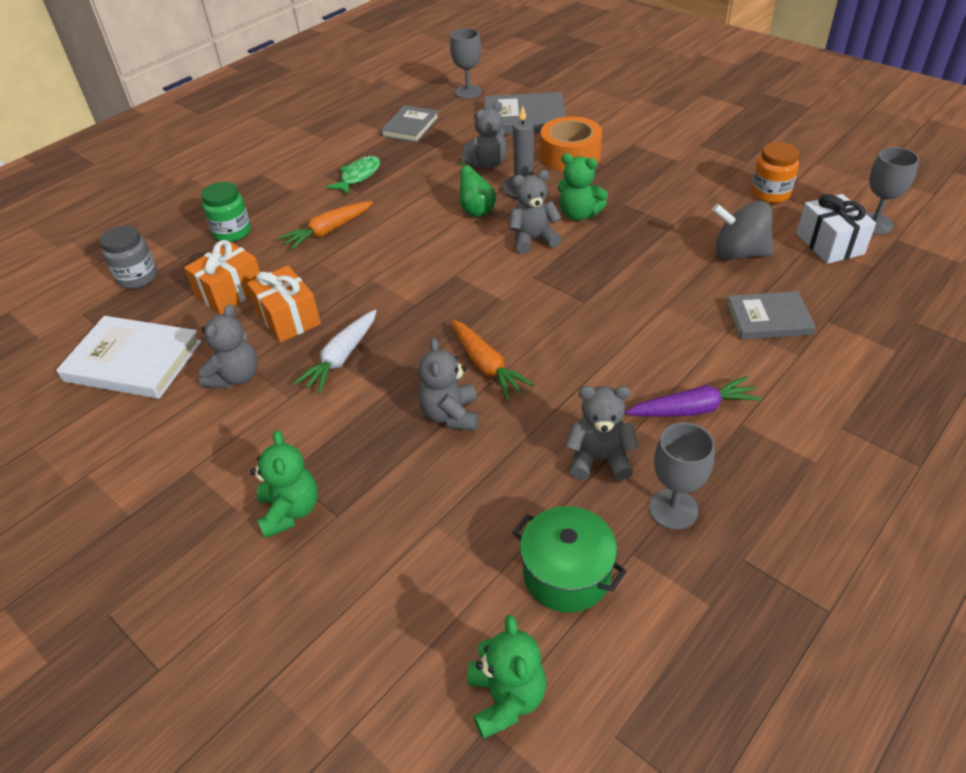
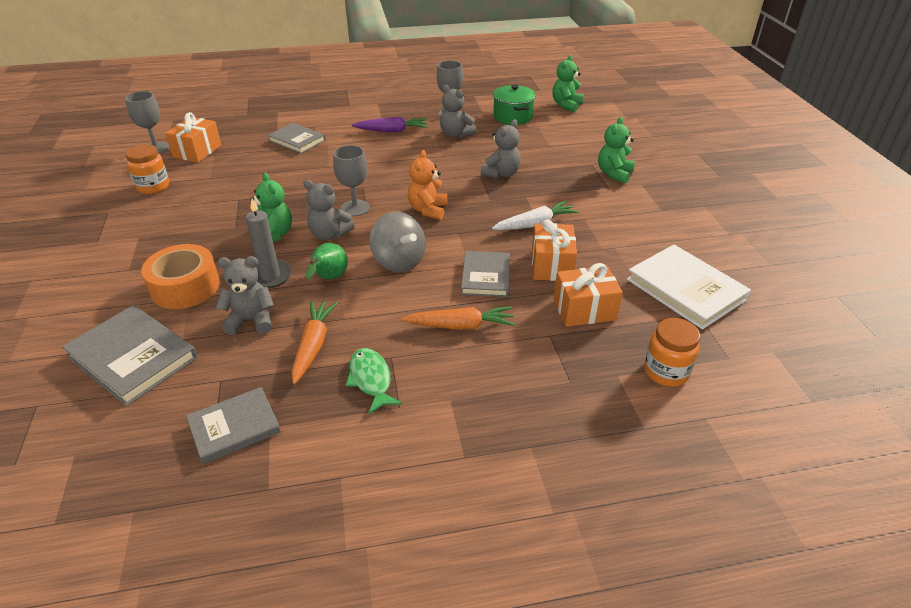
camera: 145 degrees left, 5 degrees down
(137, 277) = (666, 372): grey jar -> orange jar
(232, 232) = (548, 377): green jar -> none
(236, 377) = (612, 244): grey teddy bear -> none
(344, 276) = (486, 276): none -> grey book
(358, 176) = (371, 379): green fish -> green fish turned 90 degrees clockwise
(468, 92) = (94, 450): grey goblet -> grey goblet (355, 208)
(476, 312) = (428, 210): none -> orange teddy bear
(486, 365) = (458, 184): orange carrot -> orange carrot (313, 345)
(693, 409) = (392, 131): purple carrot -> purple carrot turned 150 degrees clockwise
(739, 253) = (244, 168): grey spinning top -> grey spinning top (399, 261)
(829, 244) = (197, 151): white gift -> orange gift

